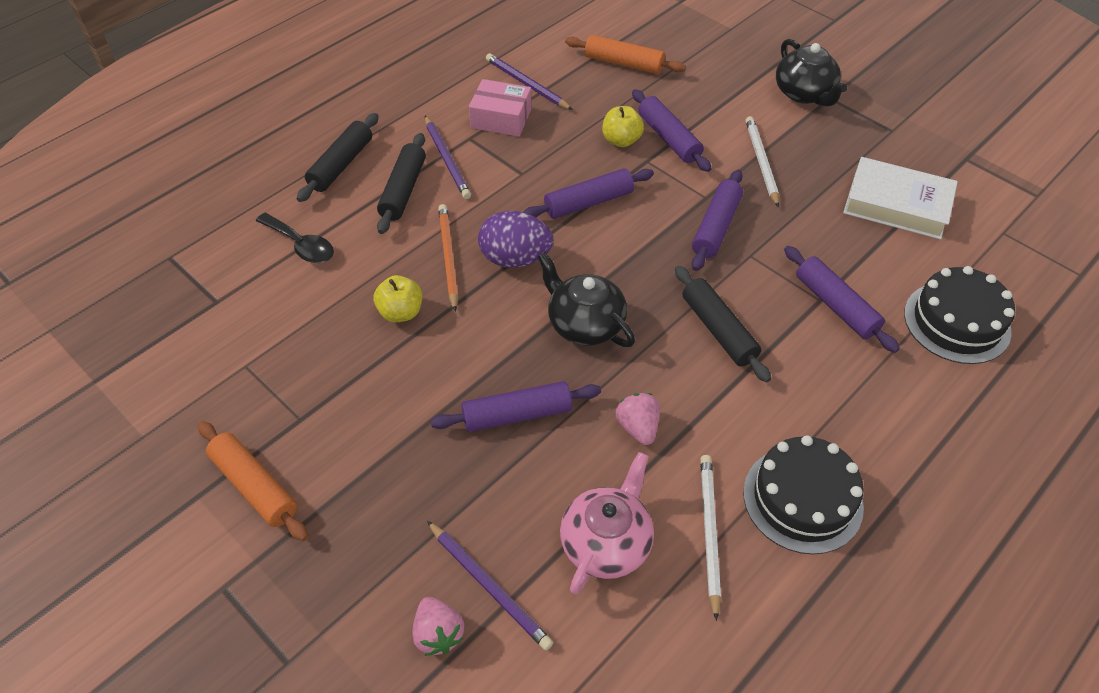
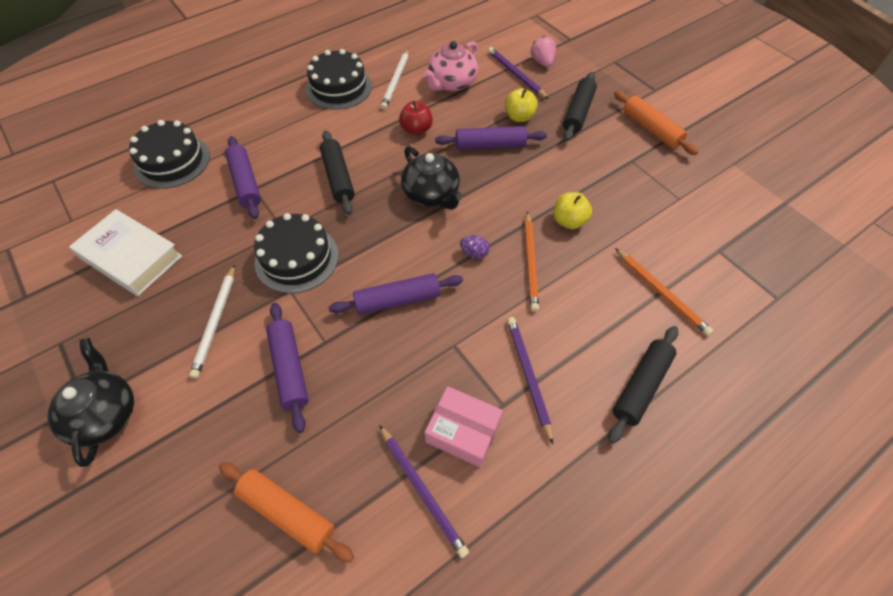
camera: 170 degrees left, 5 degrees up
(301, 245) = (661, 293): black spoon -> orange pencil
(403, 190) = (572, 341): black rolling pin -> black rolling pin (578, 112)
(515, 259) = (474, 253): purple egg -> purple egg, size x0.48
(621, 140) = (340, 374): yellow apple -> yellow apple (519, 117)
(637, 427) = (416, 130): pink strawberry -> red apple
(716, 227) = (297, 258): purple rolling pin -> black cake

